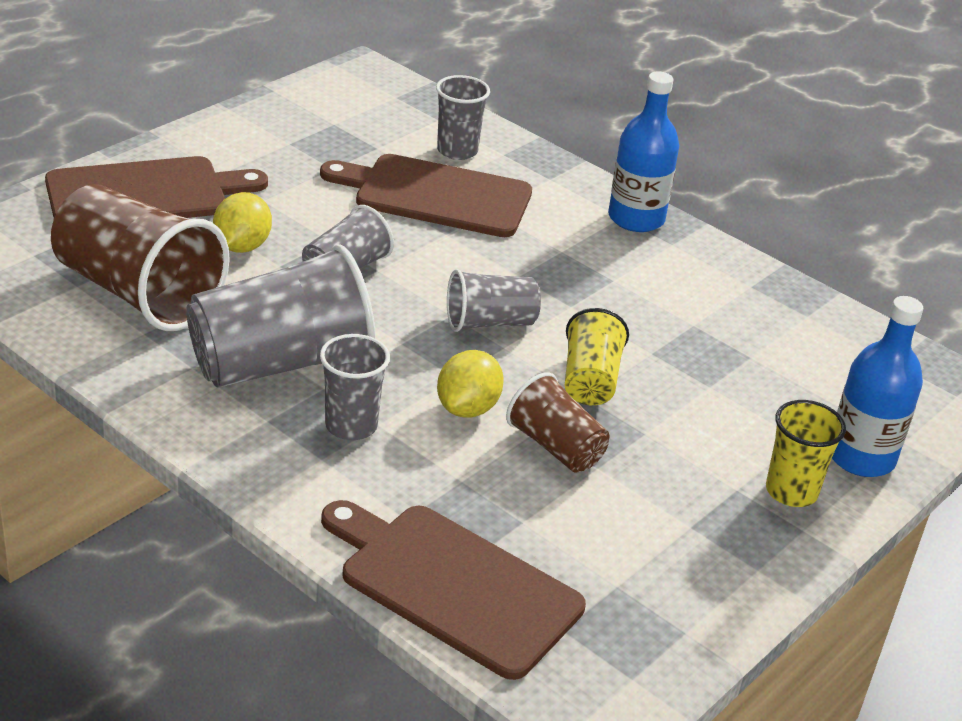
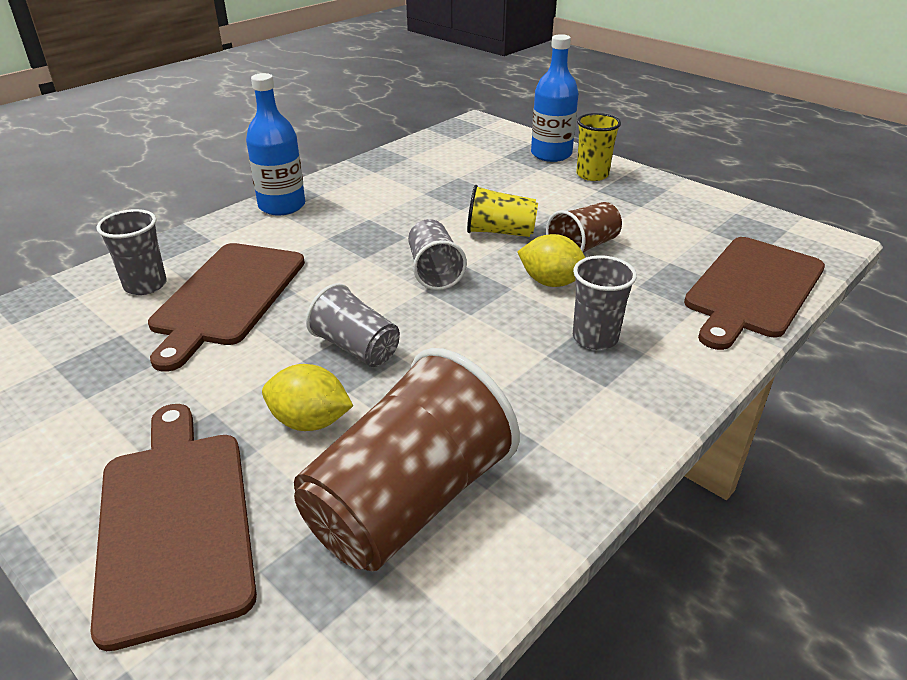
camera: 85 degrees left, 0 degrees up
(281, 363) = (517, 381): grey cup -> none

